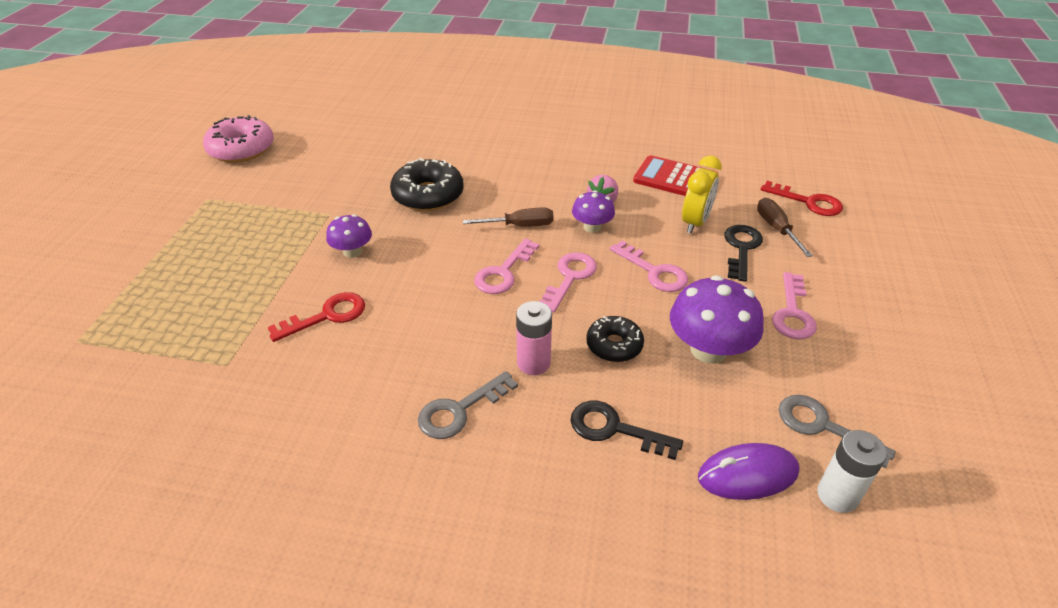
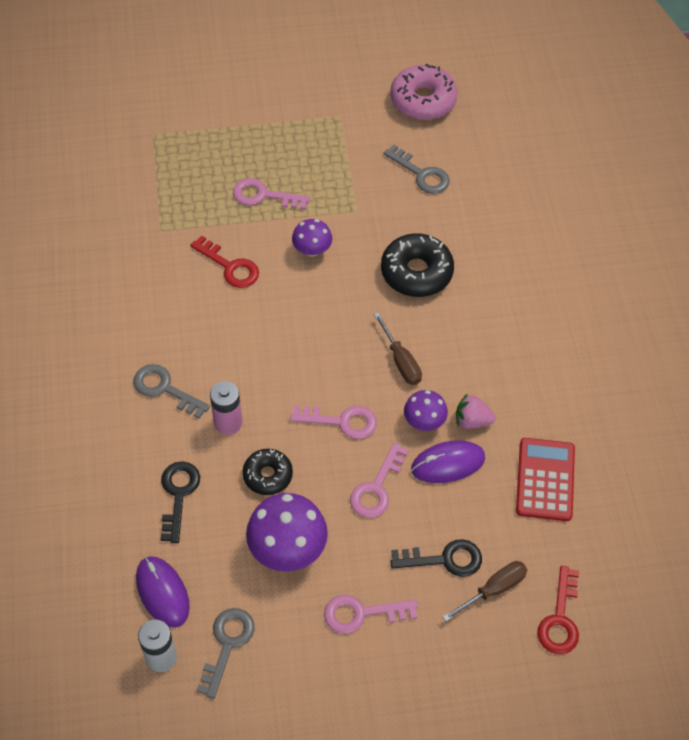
camera: 70 degrees right, 15 degrees up
(322, 168) = (421, 174): none -> grey key
(503, 272) = (328, 369): pink key -> pink key (263, 196)
(642, 224) = (448, 464): none -> purple mouse
(695, 222) = (471, 511): yellow clock -> none

